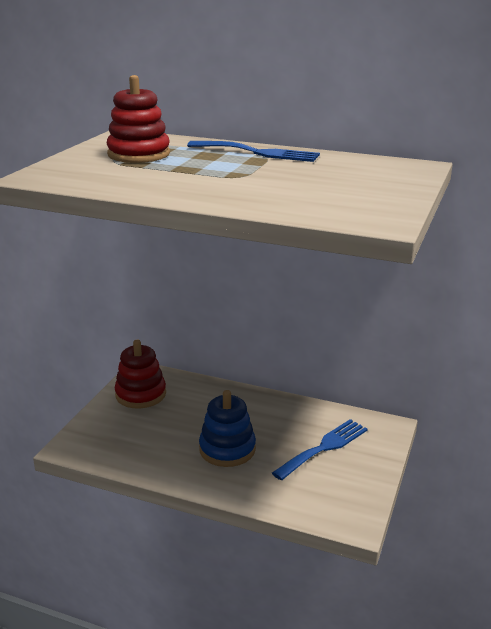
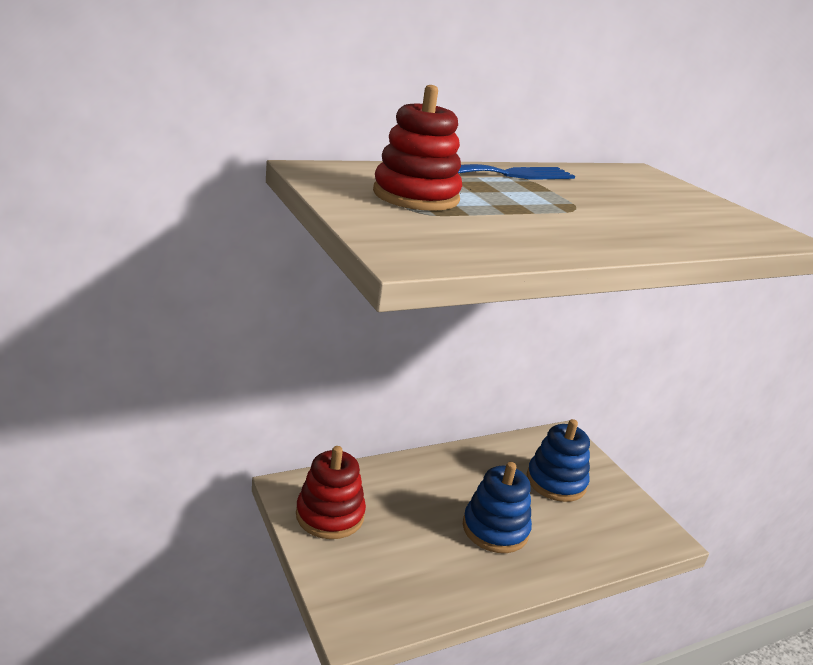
camera: 50 degrees left, 0 degrees up
(324, 447) = (556, 482): blue fork -> blue stacking toy

